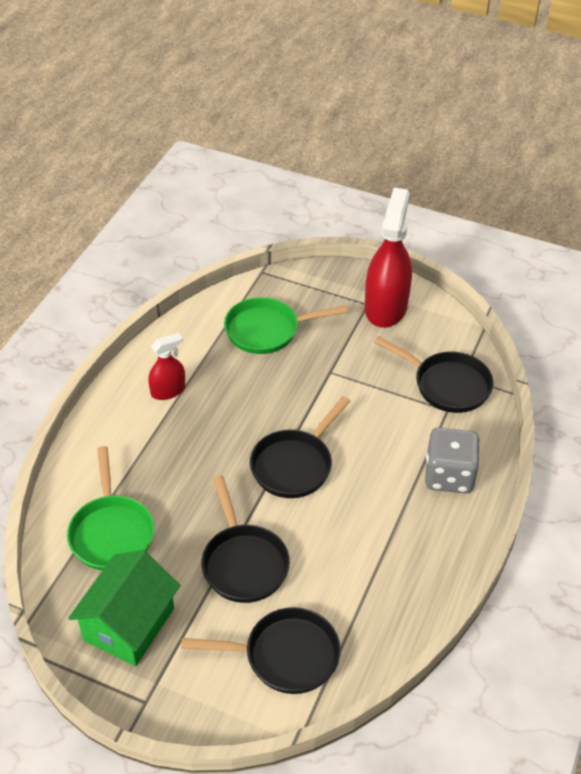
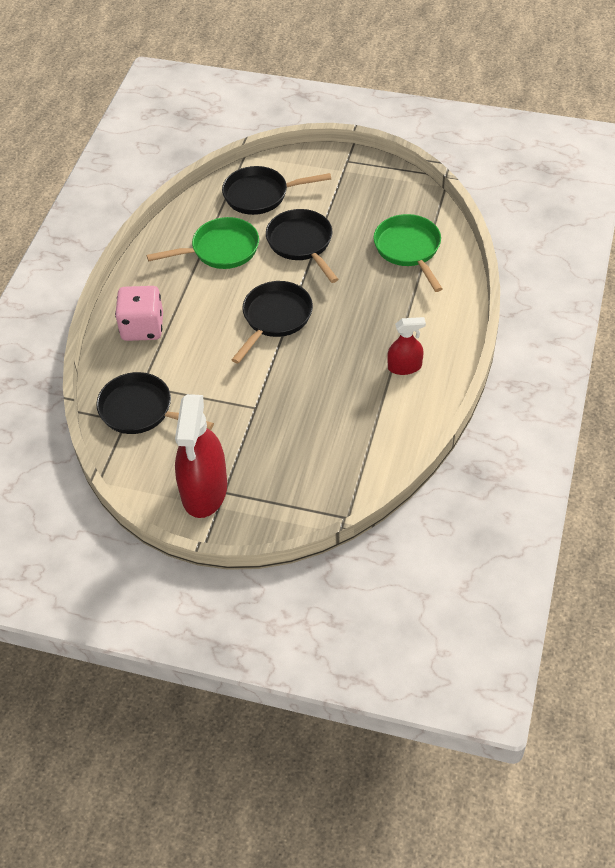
camera: 175 degrees right, 5 degrees up
(129, 624) = (373, 197): green house -> none
(168, 390) = (404, 367): red spray bottle -> red spray bottle turned 150 degrees counterclockwise
(267, 330) = (325, 444): green pan -> green pan (221, 250)
(449, 476) = (142, 327): grey dice -> pink dice

